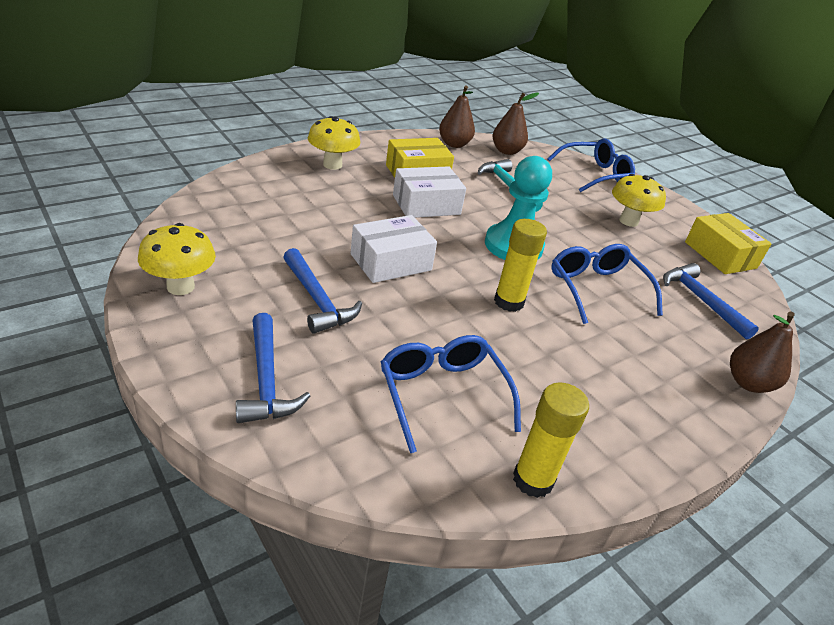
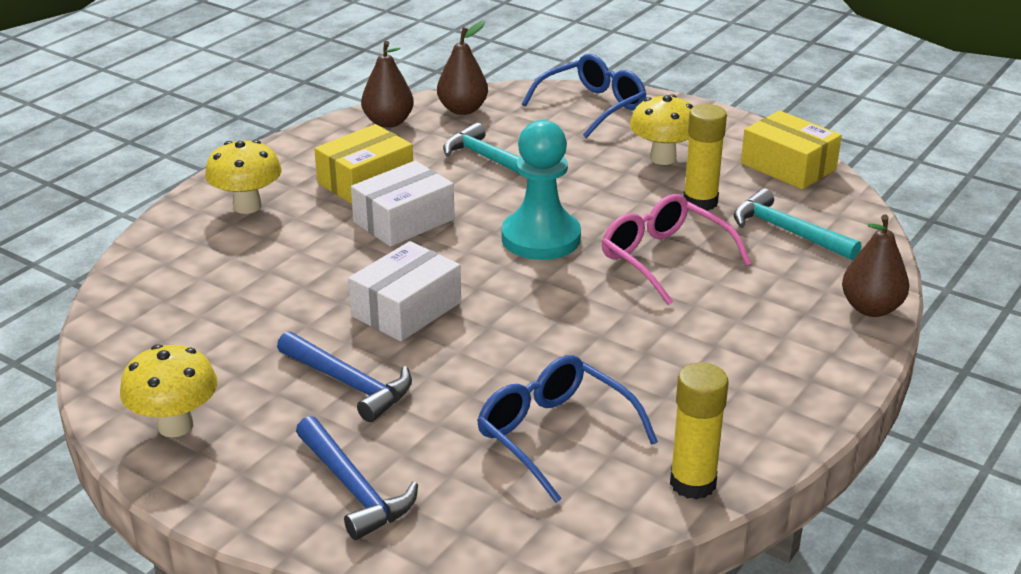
camera: 15 degrees left, 5 degrees down
(508, 302) = (571, 309): yellow glue stick -> yellow glue stick (700, 202)
(597, 289) = (665, 259): blue glasses -> pink glasses
(701, 301) = (788, 232): blue hammer -> turquoise hammer

